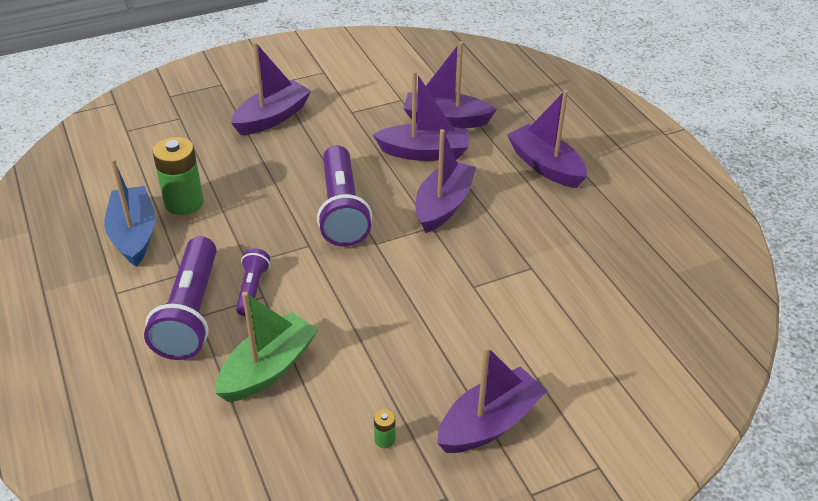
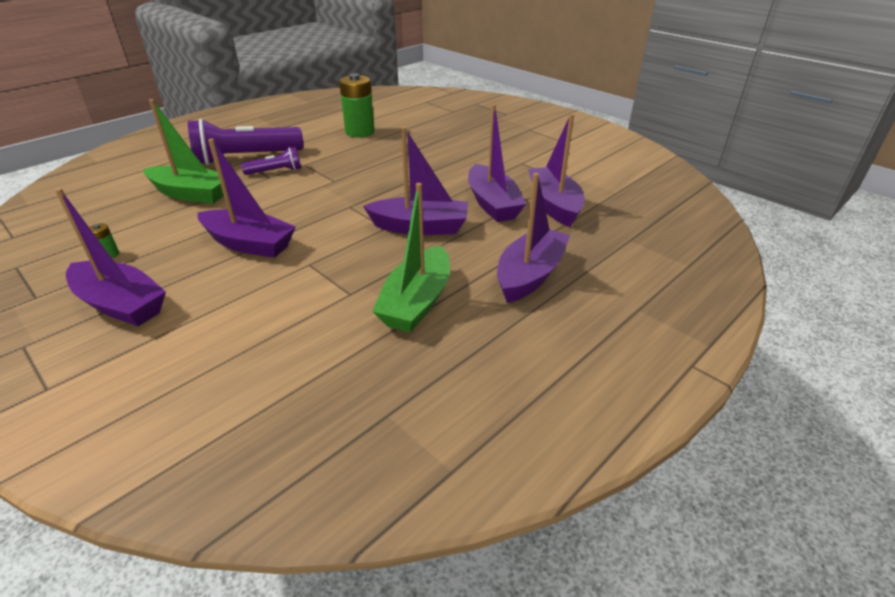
camera: 70 degrees right, 5 degrees down
(134, 234) = (319, 126): blue boat -> none
(272, 117) = (482, 137): purple boat -> purple boat (249, 244)
(342, 209) = (385, 184): purple flashlight -> none
(558, 232) = (417, 302): none -> green boat

